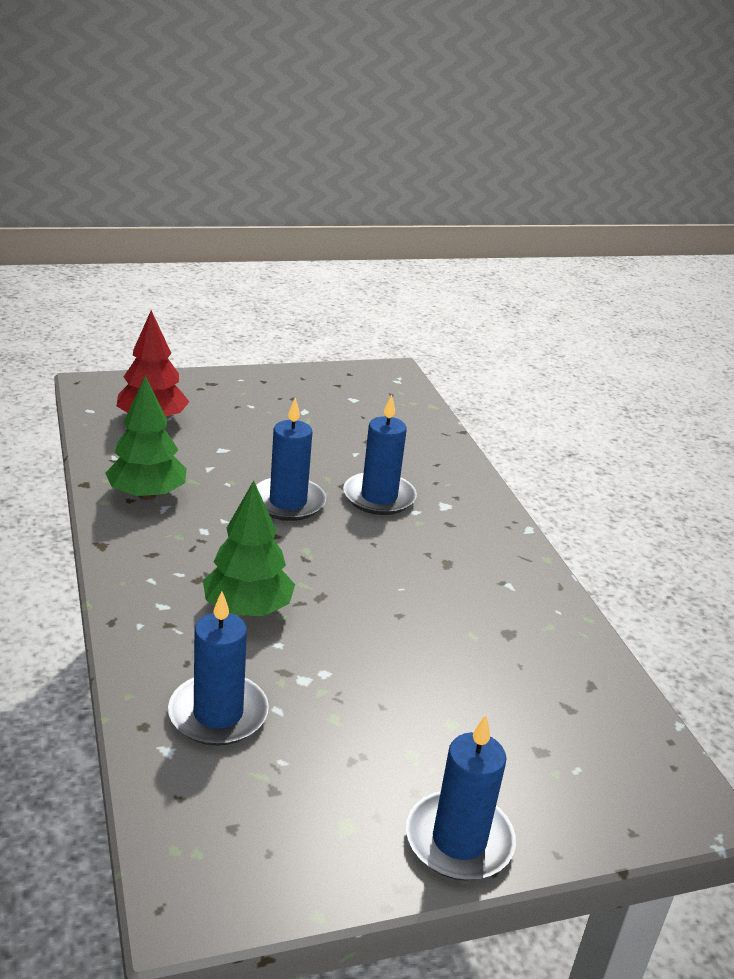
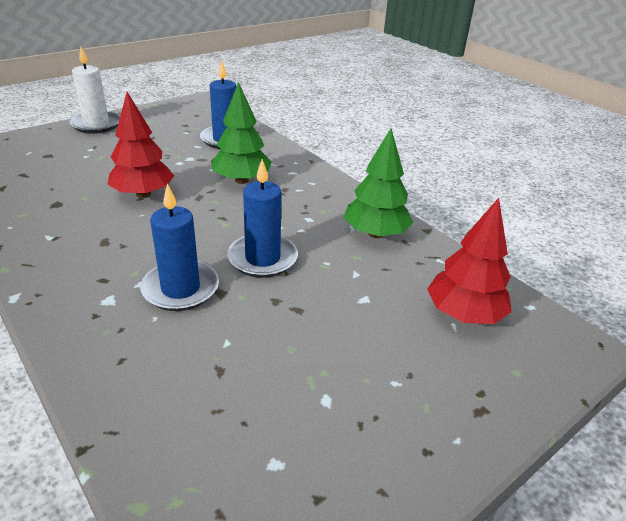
camera: 160 degrees right, 5 degrees up
(393, 619) = (143, 194): none -> red tree
(459, 840) = (96, 124): blue candle -> white candle

